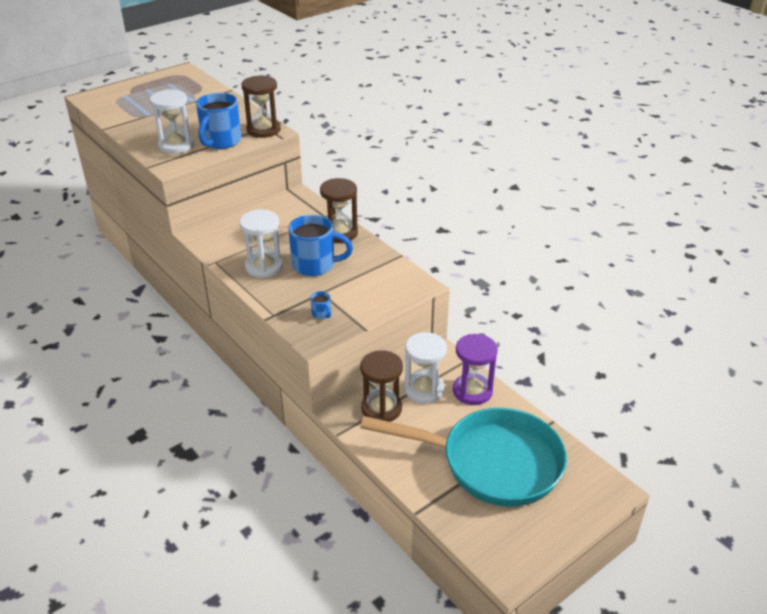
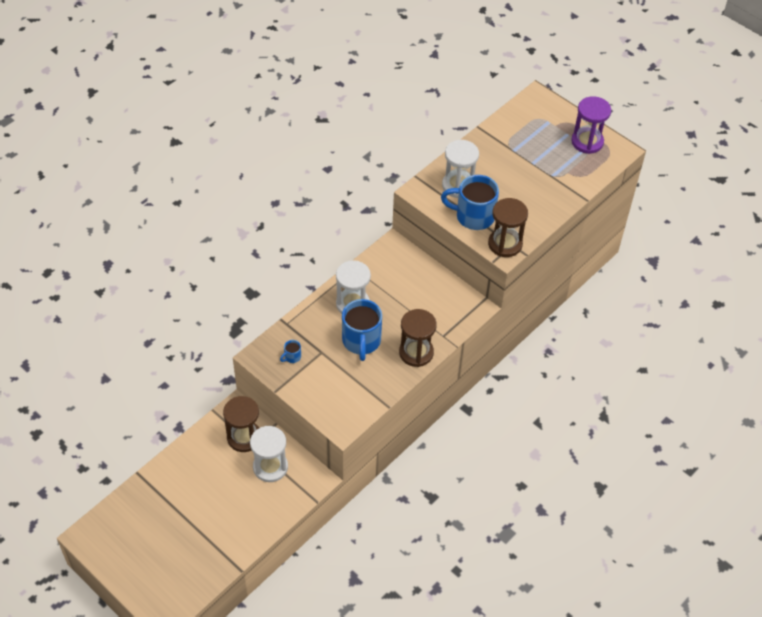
camera: 80 degrees right, 15 degrees up
(472, 391) = (272, 505): purple hourglass -> purple hourglass (587, 142)
(492, 463) = (189, 523): turquoise pan -> none

